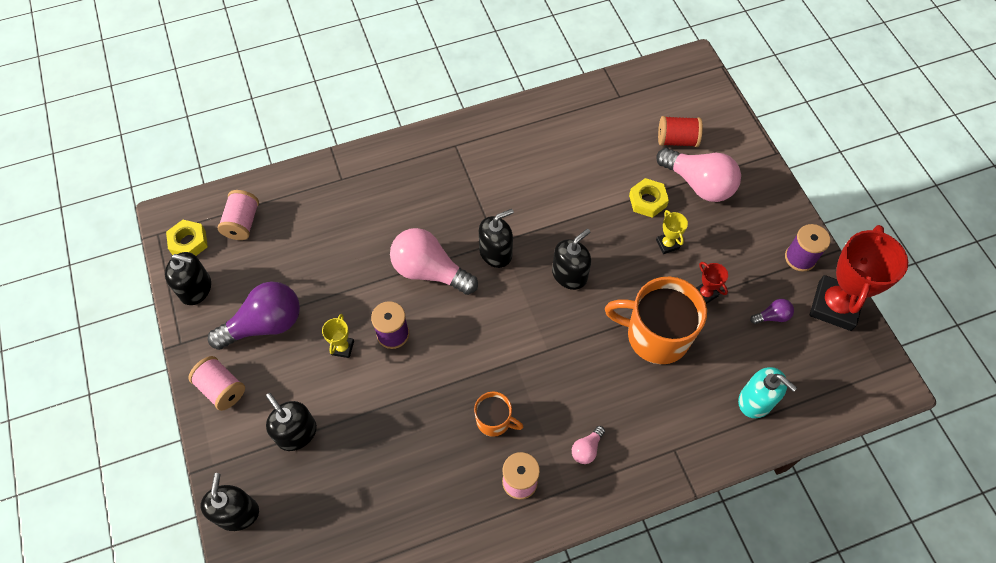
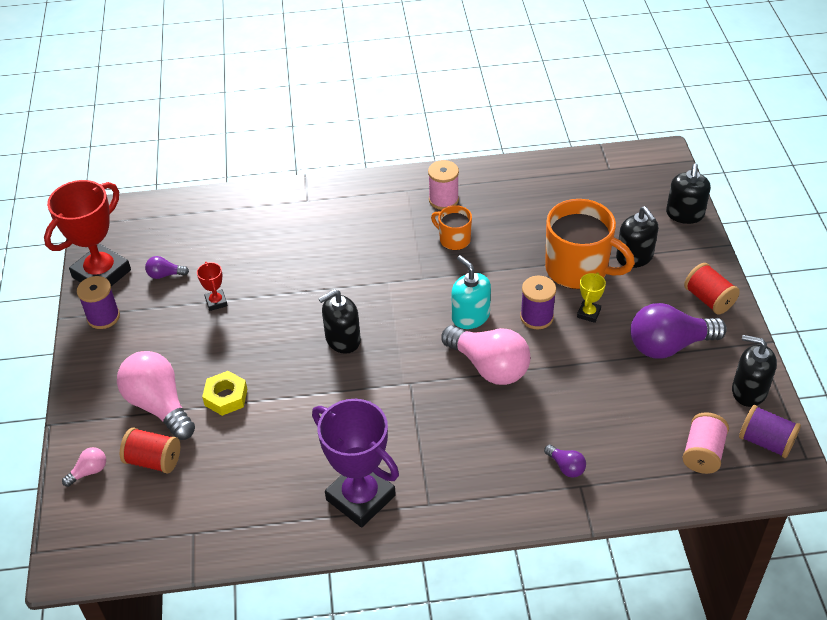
camera: 165 degrees left, 15 degrees down
(189, 242) = (765, 441): yellow nut -> purple spool
(222, 389) = (708, 299): pink spool -> red spool
(353, 192) = (566, 467): none -> purple light bulb
(496, 252) = (413, 373): black soap dispenser -> none
(507, 141) = (360, 497): none -> purple trophy
(587, 449) = (380, 211): pink light bulb -> pink light bulb (89, 472)
(655, 335) = (282, 277): orange mug -> orange mug (578, 269)
(667, 244) = (228, 351): yellow trophy -> none
(755, 401) = (221, 220): turquoise soap dispenser -> turquoise soap dispenser (470, 316)

